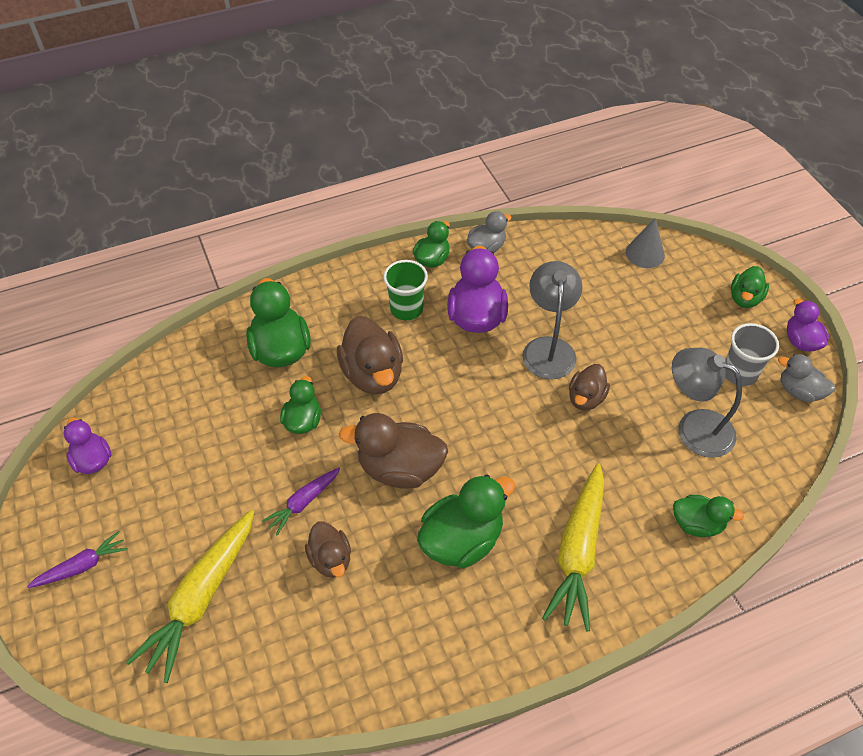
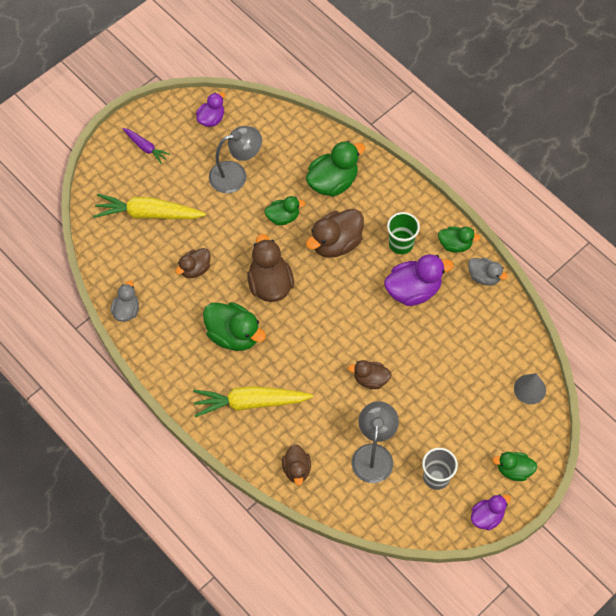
camera: 70 degrees right, 10 degrees up
(303, 503) = (226, 240): purple carrot -> none
(548, 348) = (404, 344): grey lamp -> grey lamp (236, 175)
(697, 524) = (296, 469): green duck -> brown duck
(799, 391) = (436, 521): grey duck -> grey duck (126, 310)

